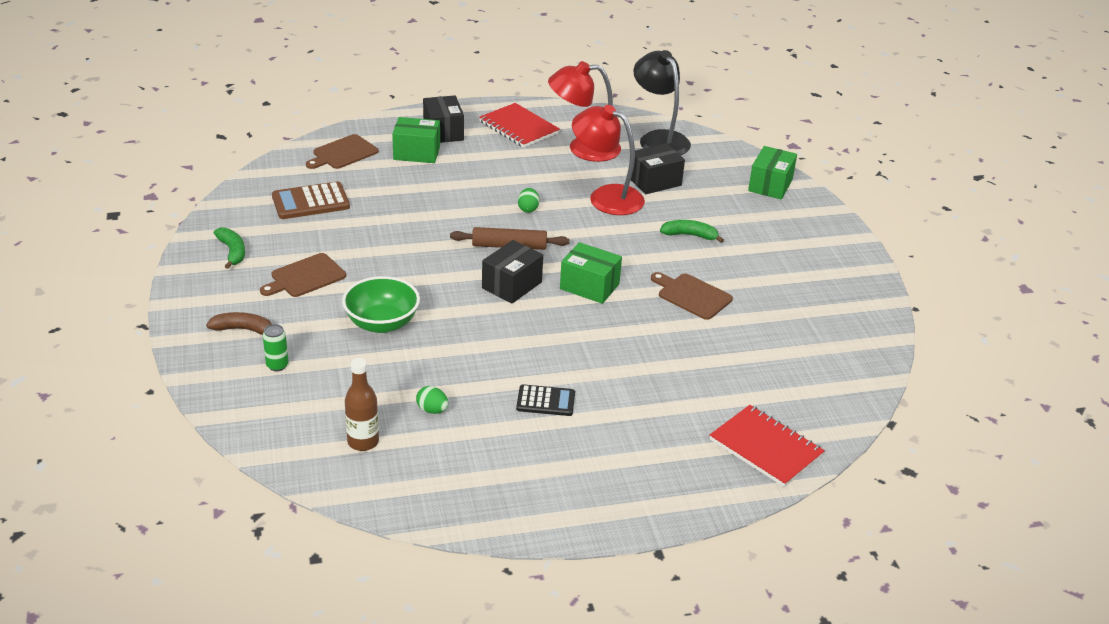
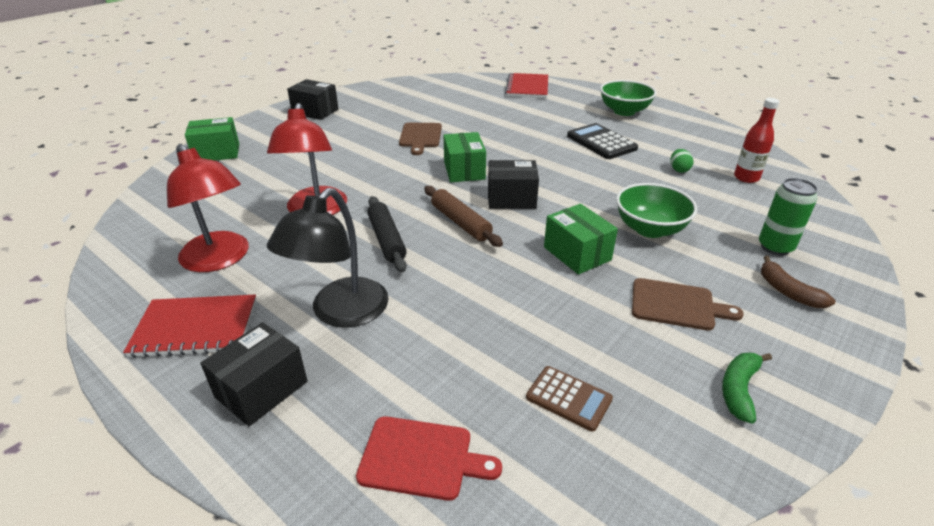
camera: 125 degrees left, 0 degrees up
(277, 365) = (775, 247): green can -> green can, size x1.55
(310, 202) = (568, 398): brown calculator -> brown calculator, size x0.66
(343, 153) = (421, 458): brown cutting board -> red cutting board
(363, 442) = (746, 178): brown bottle -> red bottle
(416, 153) = (346, 379): green box -> green box (577, 253)
(519, 127) = (195, 328): red notebook -> red notebook turned 75 degrees clockwise
(528, 209) = (386, 239): green egg -> black rolling pin
(545, 401) = (601, 142): black calculator -> black calculator, size x1.51
(601, 479) = (624, 111): none -> green bowl
(654, 181) = (260, 199): black box -> black box (315, 111)
(659, 139) = (158, 225): black lamp -> black lamp (340, 313)
(690, 235) = (339, 159): green banana -> none

